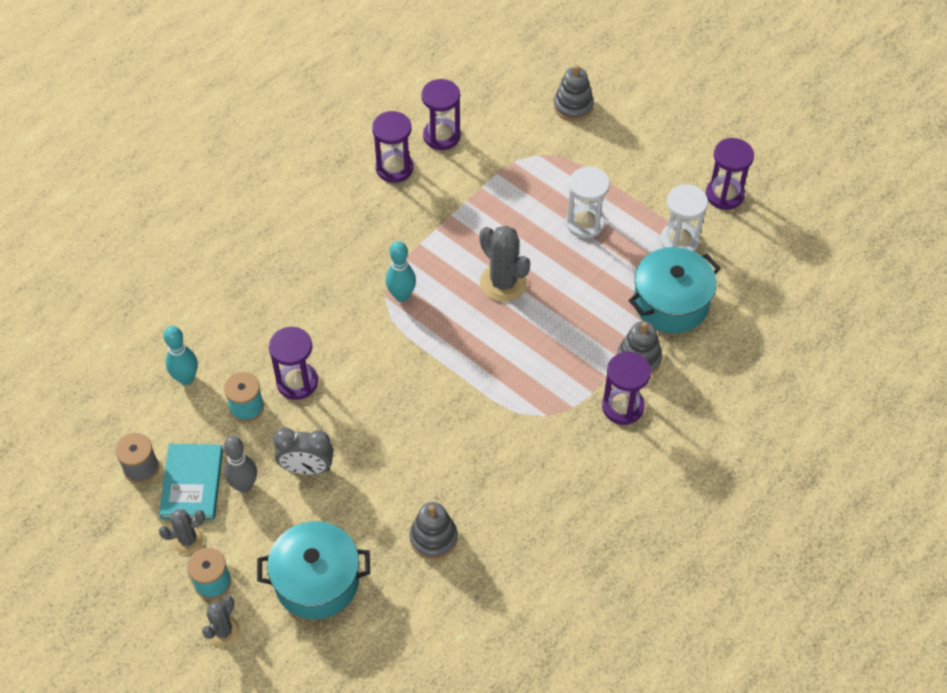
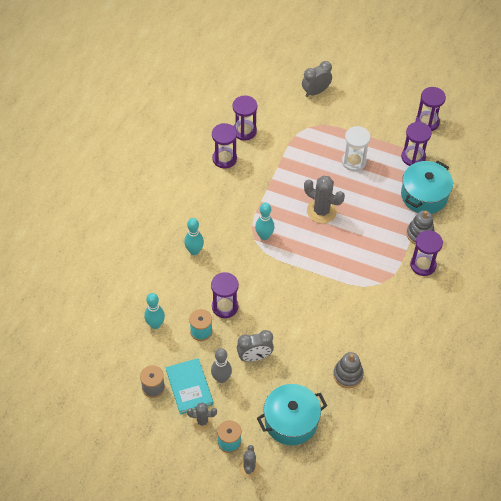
camera: 20 degrees left, 0 degrees up
(188, 540) = (202, 421): grey cactus -> grey cactus turned 45 degrees clockwise
(290, 289) = (194, 251): none -> turquoise bowling pin
(573, 106) = (315, 92): grey stacking toy -> grey clock
(679, 241) = (413, 157): white hourglass -> purple hourglass

